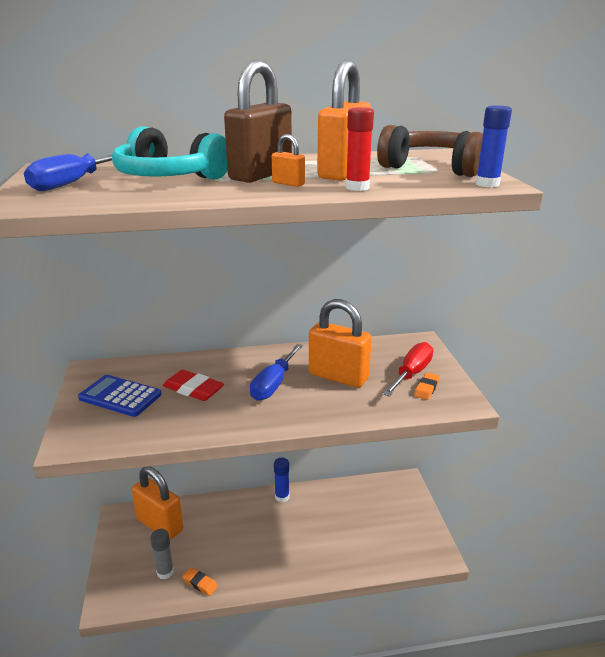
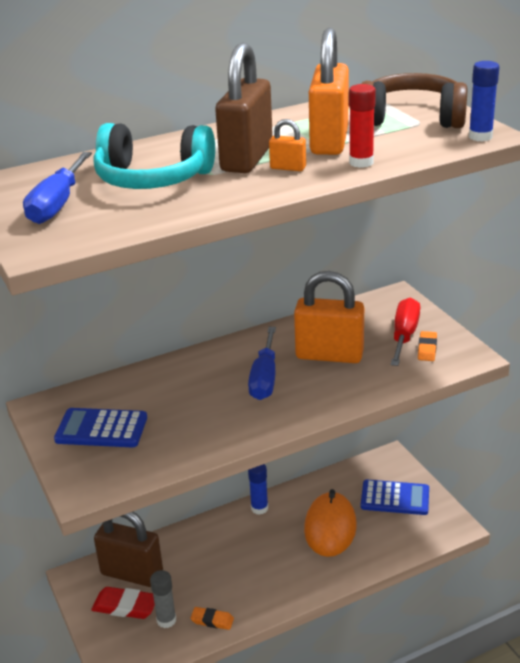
camera: 15 degrees left, 5 degrees up
(160, 525) = (132, 573): orange padlock -> brown padlock
(193, 389) = (179, 403): red eraser -> red eraser (125, 606)
(331, 528) = (330, 527): none -> orange mouse
(396, 516) = (395, 498): none -> blue calculator

